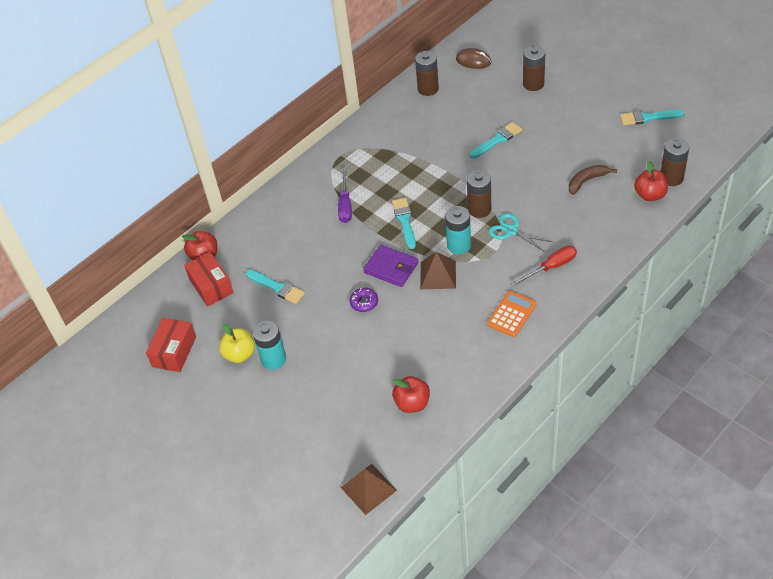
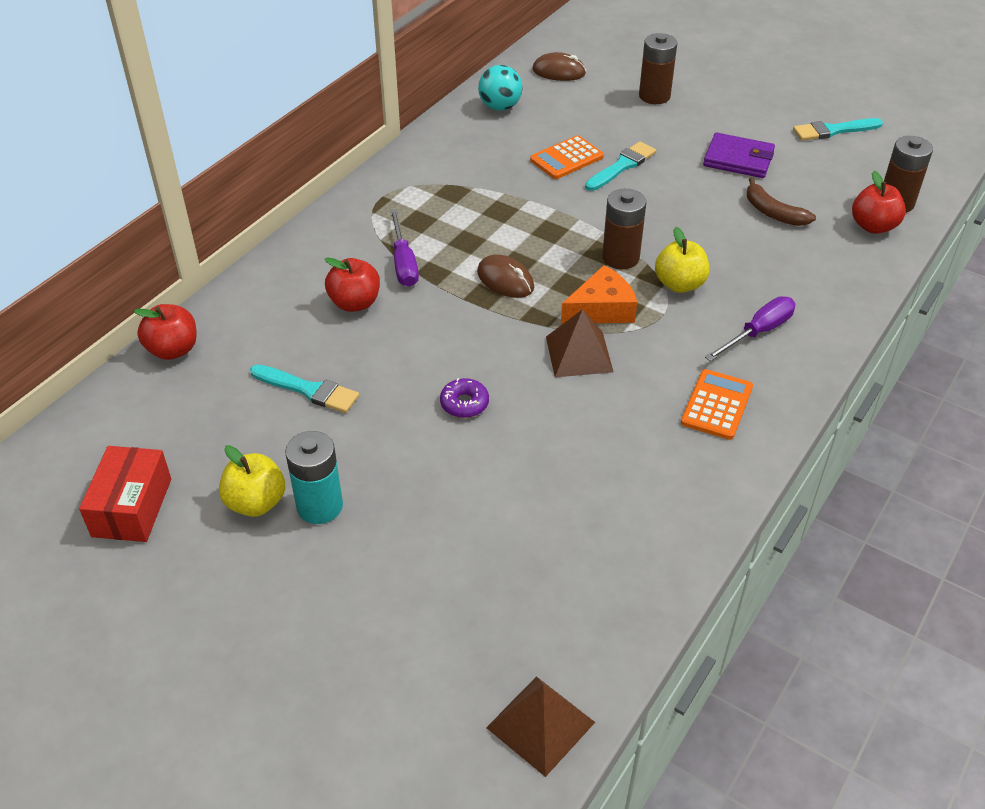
camera: 15 degrees left, 5 degrees down
(211, 286) = (190, 395): red box -> none
(391, 268) = (498, 348): purple wallet -> purple wallet (738, 159)
(404, 221) = (505, 280): turquoise brush -> brown mouse
(412, 403) = (585, 561): red apple -> red apple (355, 303)
(428, 89) = (500, 107): brown battery -> turquoise ball
(459, 245) = (601, 309): turquoise battery -> orange cheese
(462, 132) = (566, 158): none -> orange calculator
(511, 230) = (679, 284): turquoise scissors -> yellow apple
(551, 267) = (758, 332): red screwdriver -> purple screwdriver
(587, 181) = (773, 212): brown banana -> brown banana turned 90 degrees counterclockwise

